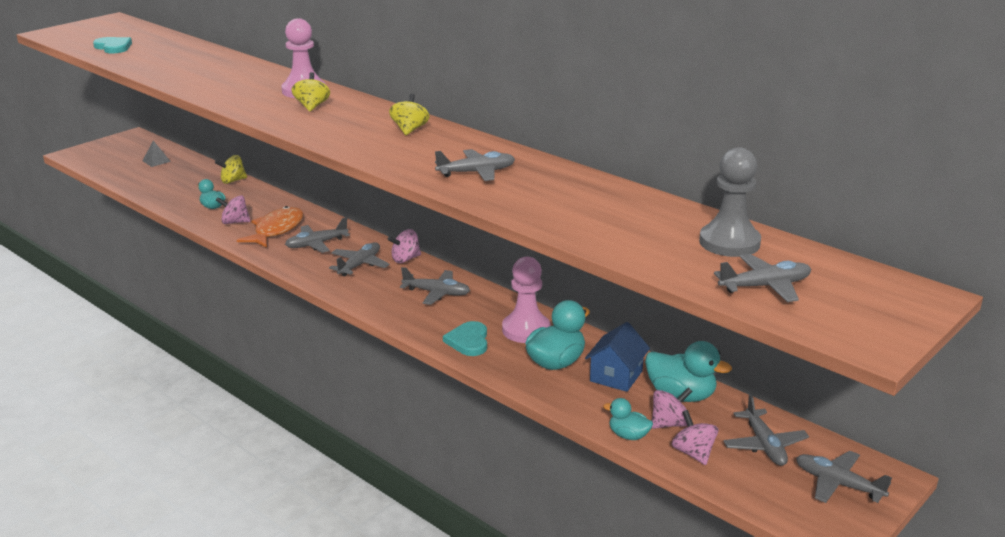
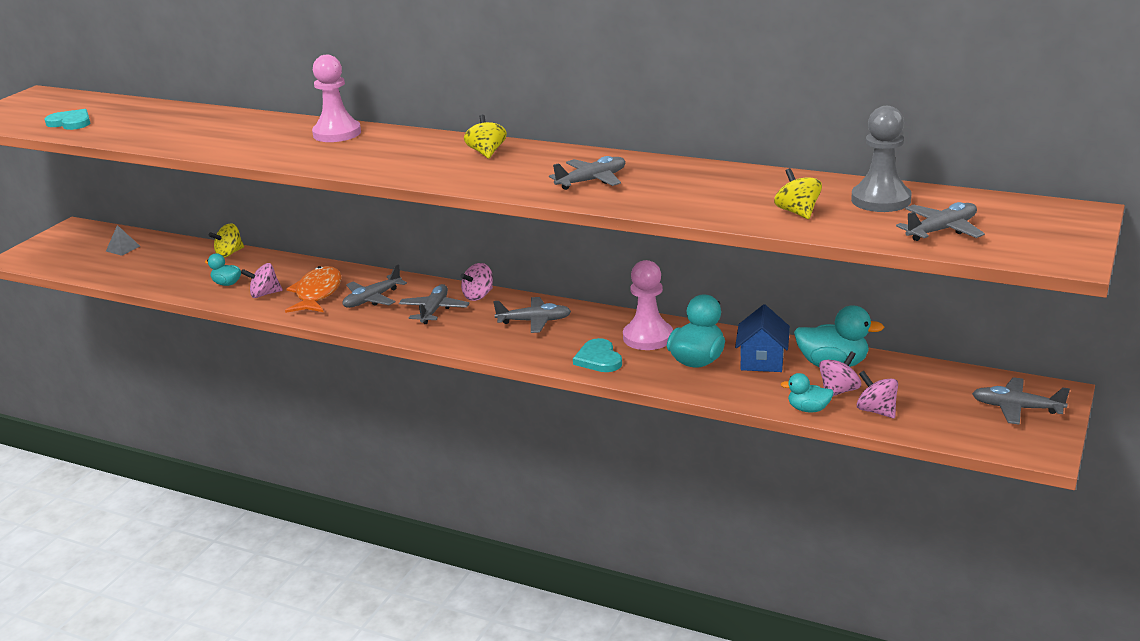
camera: 15 degrees left, 0 degrees up
(312, 106) = (361, 147): yellow spinning top -> yellow spinning top (797, 212)
(764, 445) = (934, 390): grey plane -> none

